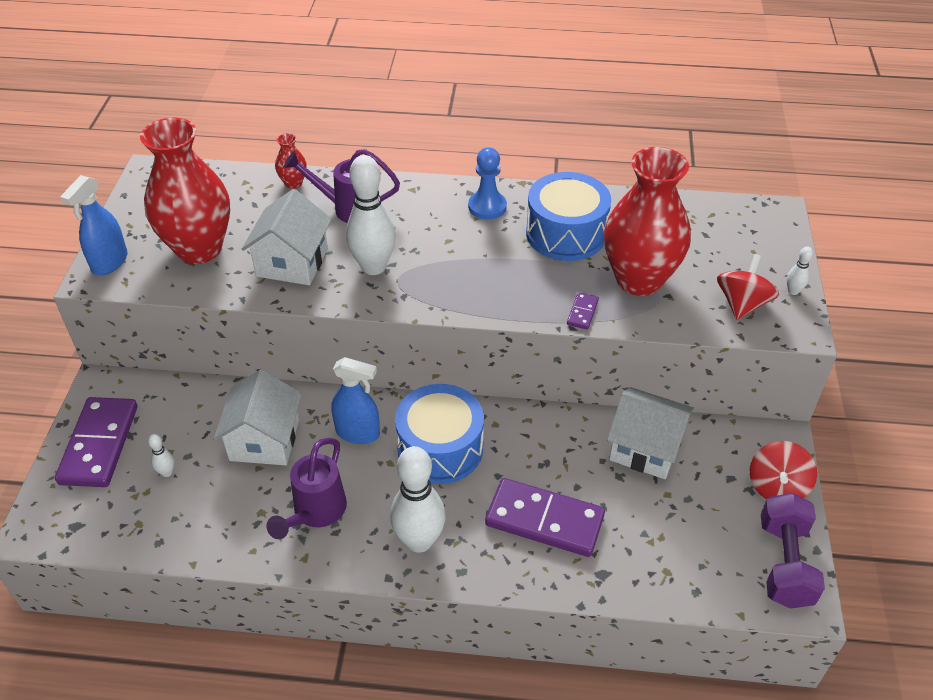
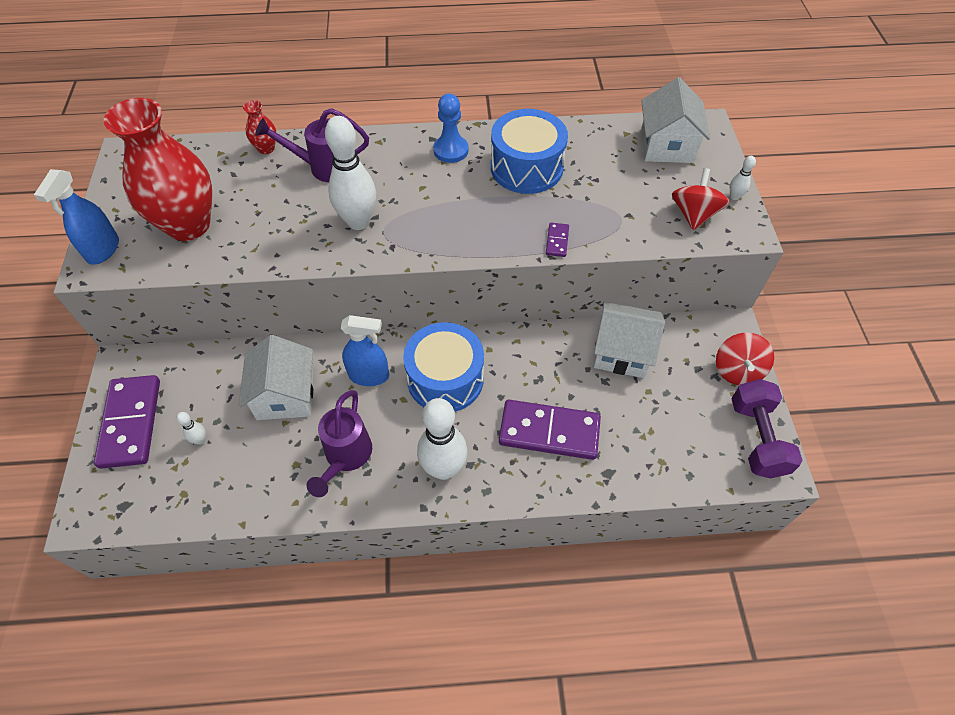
camera: 10 degrees left, 10 degrees up
(292, 262) = (281, 227): white house -> white house (667, 146)
(639, 279) = (600, 203): red vase -> none

